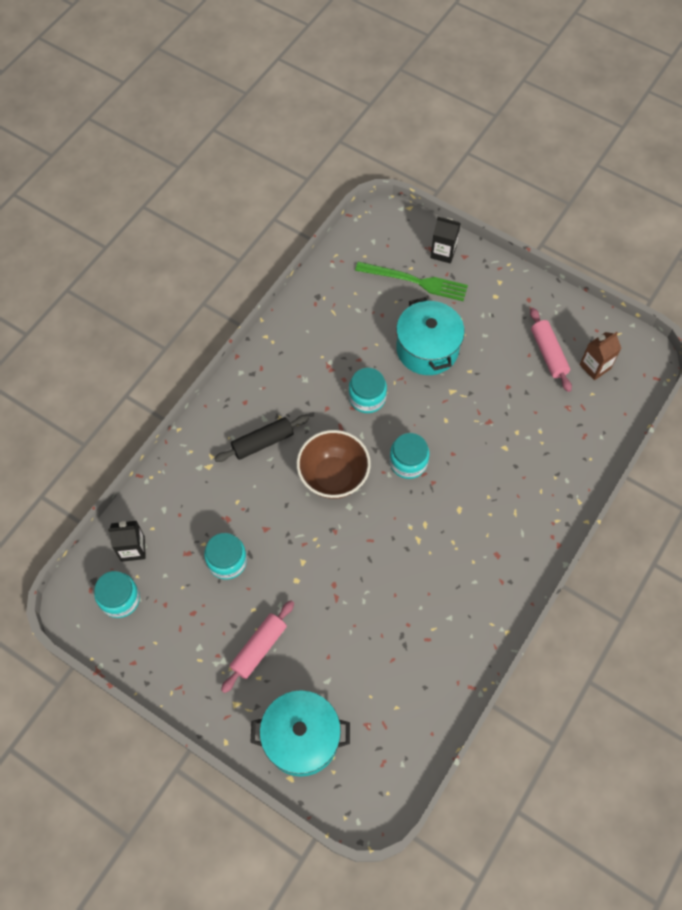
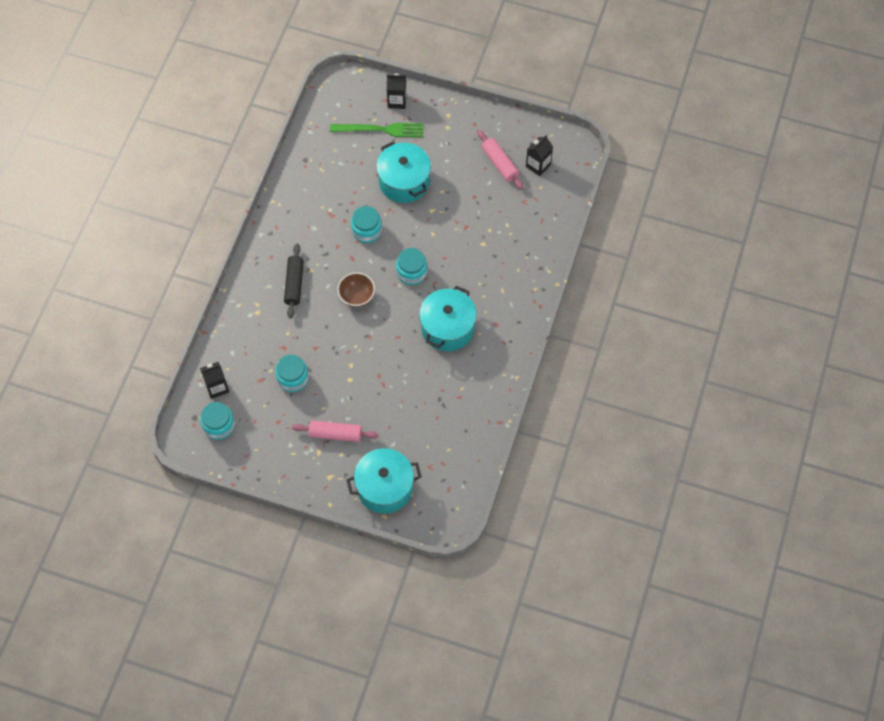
camera: 15 degrees left, 0 degrees up
(259, 648) = (335, 434): pink rolling pin -> pink rolling pin turned 75 degrees clockwise
(262, 442) = (294, 284): black rolling pin -> black rolling pin turned 45 degrees counterclockwise
(333, 476) = (357, 297): brown bowl -> brown bowl, size x0.65
(435, 544) = (447, 328): none -> turquoise pot
(595, 366) = (538, 165): brown carton -> black carton

